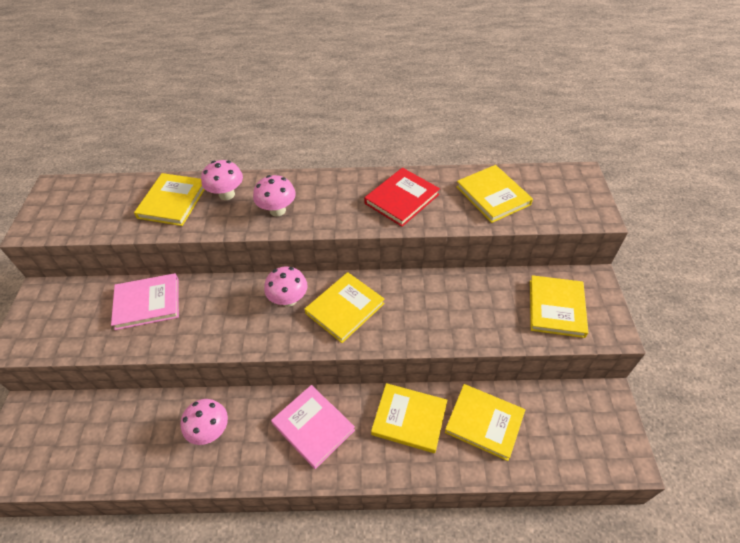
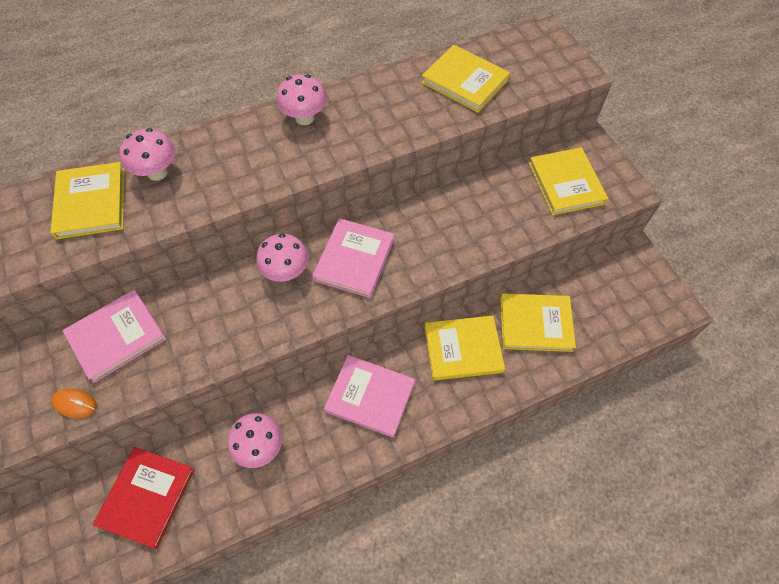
camera: 25 degrees left, 10 degrees up
(95, 340) = (75, 404): none -> orange mouse
(277, 210) = (232, 172): pink mushroom -> pink mushroom (304, 118)
(345, 308) = (354, 259): yellow book -> pink book
(401, 199) = (369, 114): red book -> red book (147, 497)

